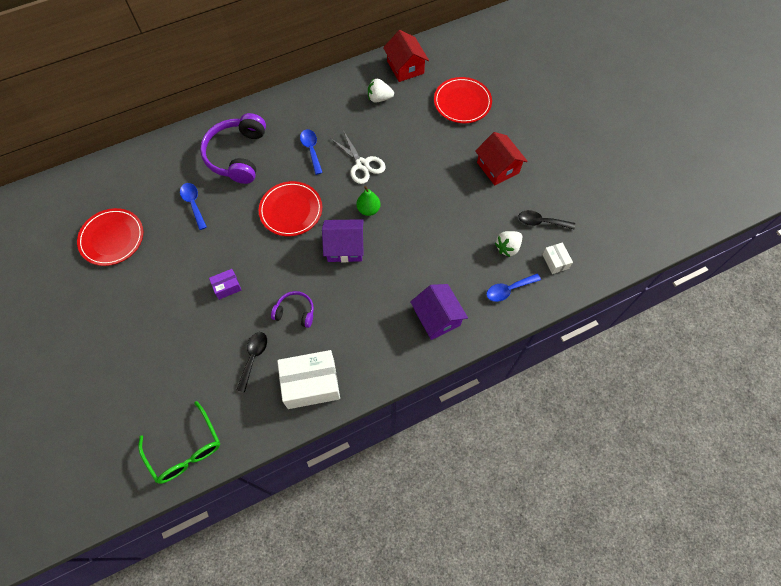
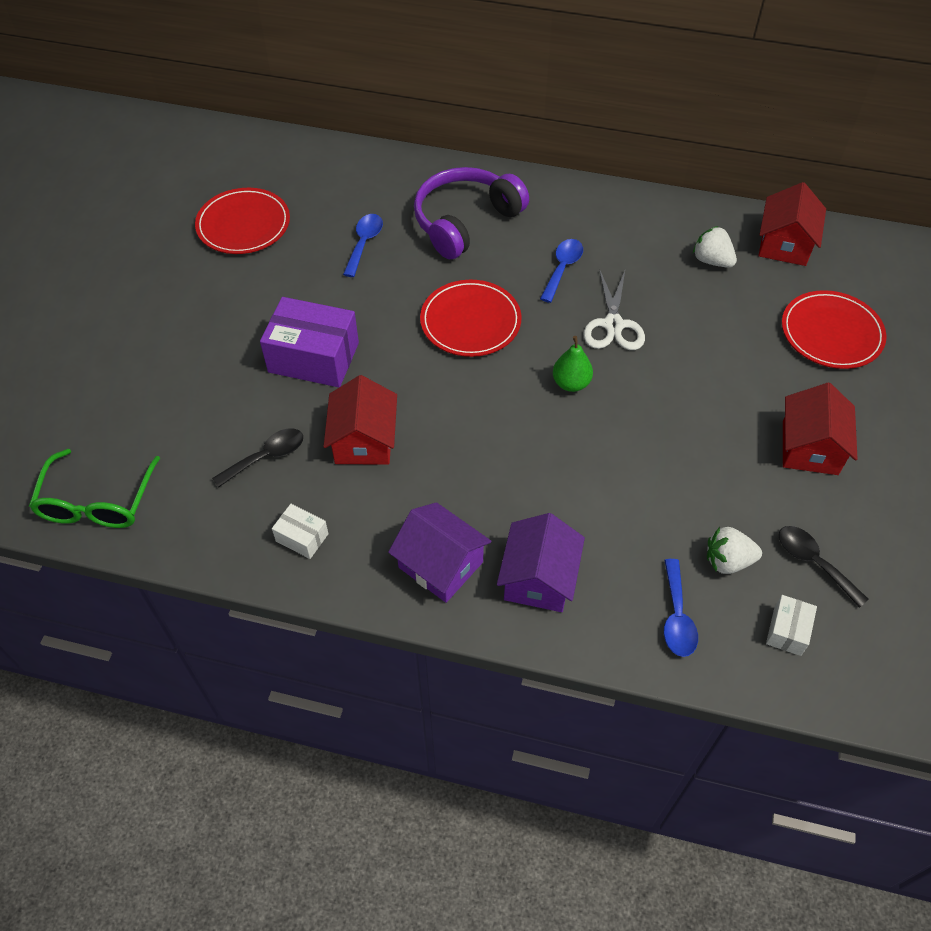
camera: 40 degrees right, 10 degrees down
(227, 287) = (313, 357): purple box -> purple box, size x2.05
(295, 312) = (364, 440): purple headphones -> red house
(311, 384) = (302, 537): white box -> white box, size x0.49
(345, 247) = (497, 407): purple house -> purple house (440, 564)
(508, 290) = (677, 617): blue spoon -> blue spoon turned 105 degrees counterclockwise

